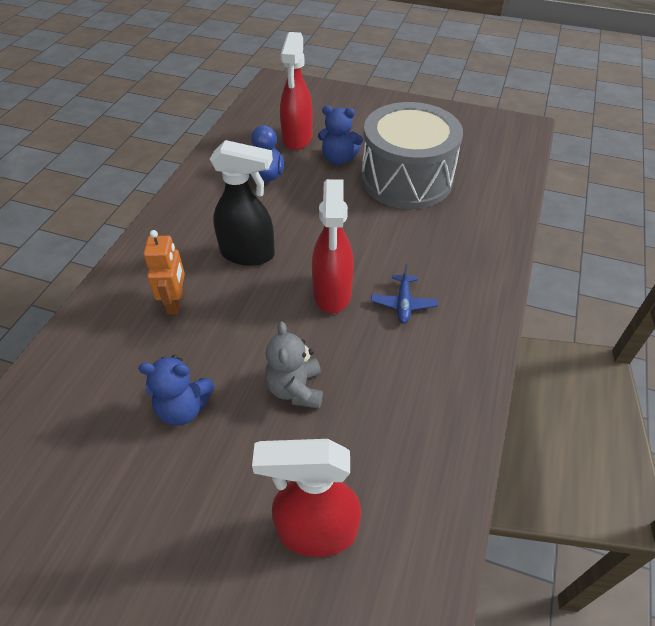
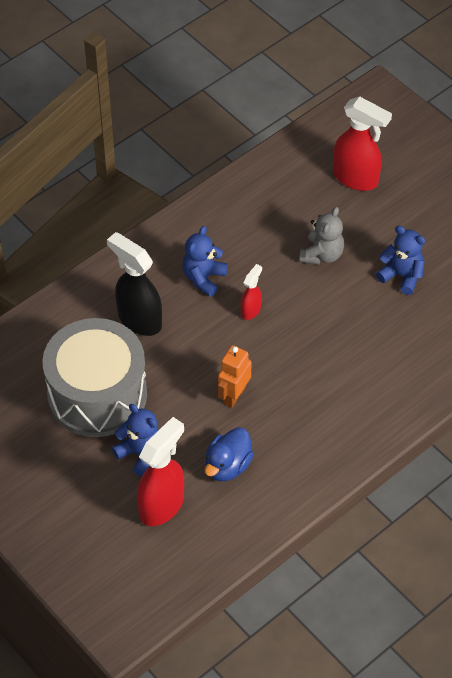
camera: 150 degrees left, 5 degrees up
(175, 302) = (375, 359): orange robot -> orange robot (234, 395)
(248, 254) = (295, 378): black spray bottle -> black spray bottle (139, 319)
(332, 294) = (251, 310): red spray bottle -> red spray bottle, size x0.52
(403, 303) = (204, 278): blue plane -> blue teddy bear

